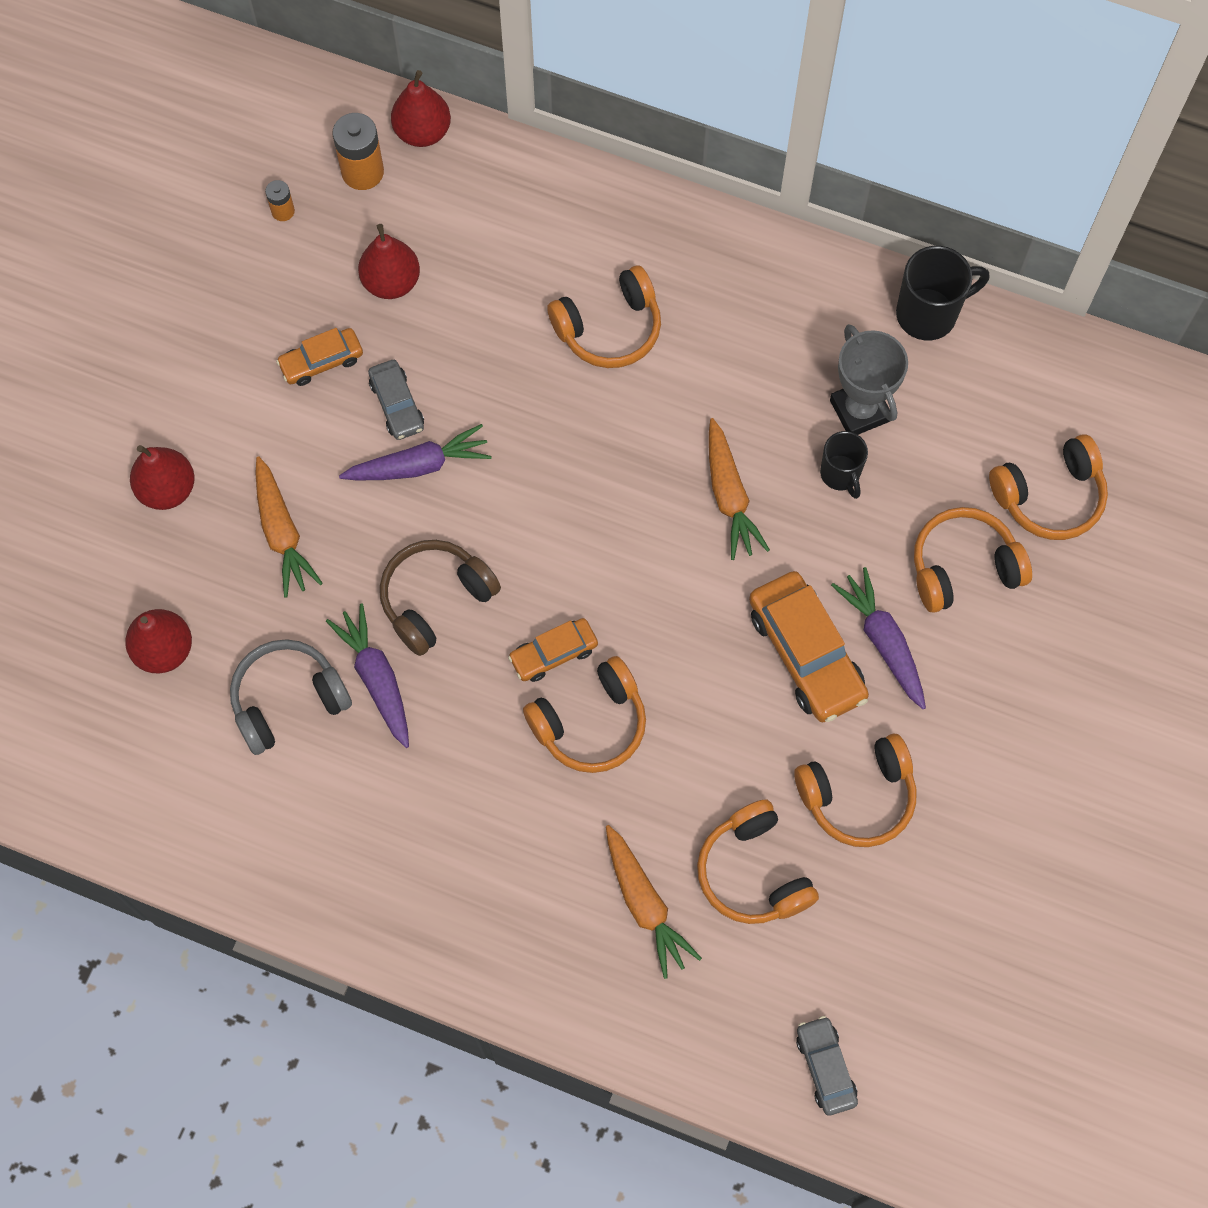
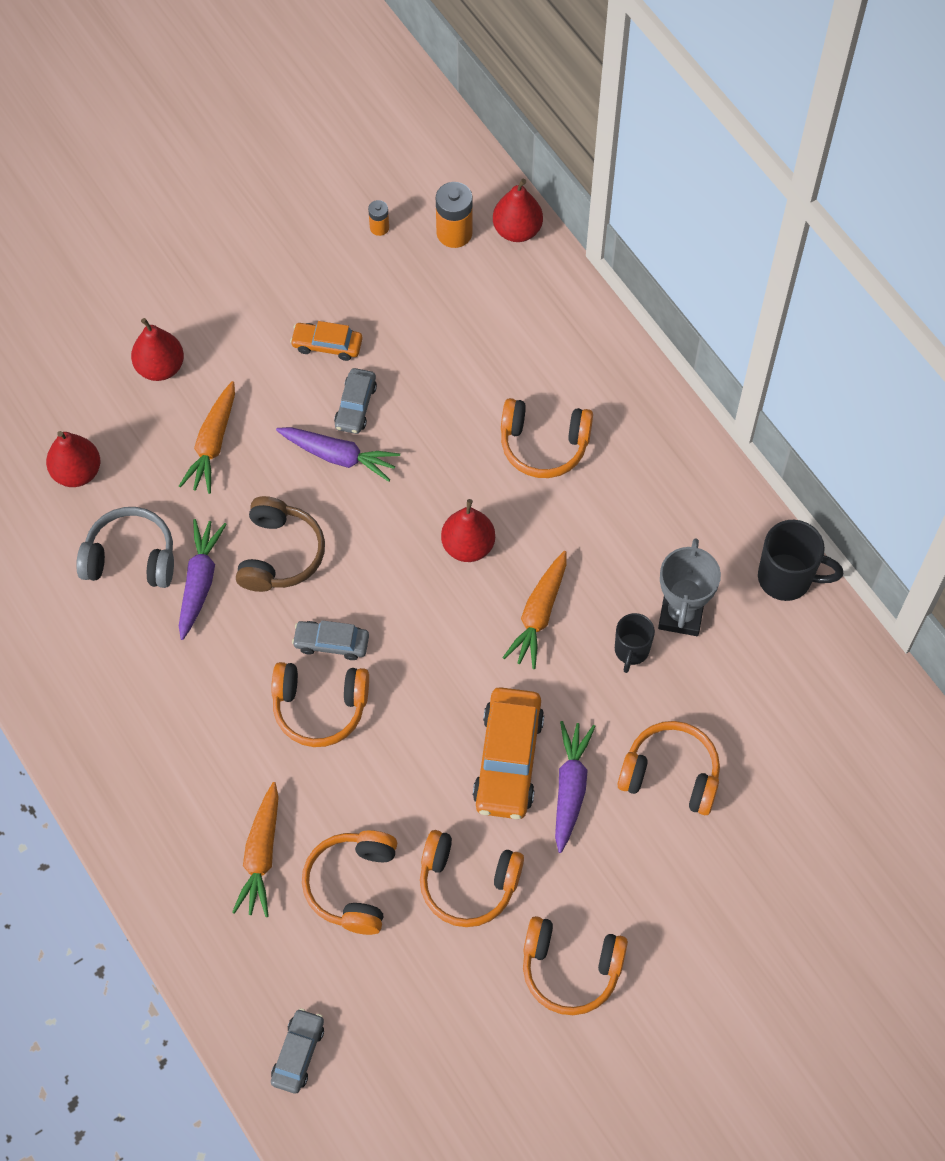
camera: 35 degrees right, 5 degrees down
(391, 282) = (416, 320): red pear -> red pear (468, 546)
(435, 599) = (280, 554): brown headphones -> brown headphones turned 105 degrees clockwise
(553, 653) = (331, 643): orange car -> grey car
(1049, 497) = (775, 766): orange headphones -> orange headphones (570, 969)

